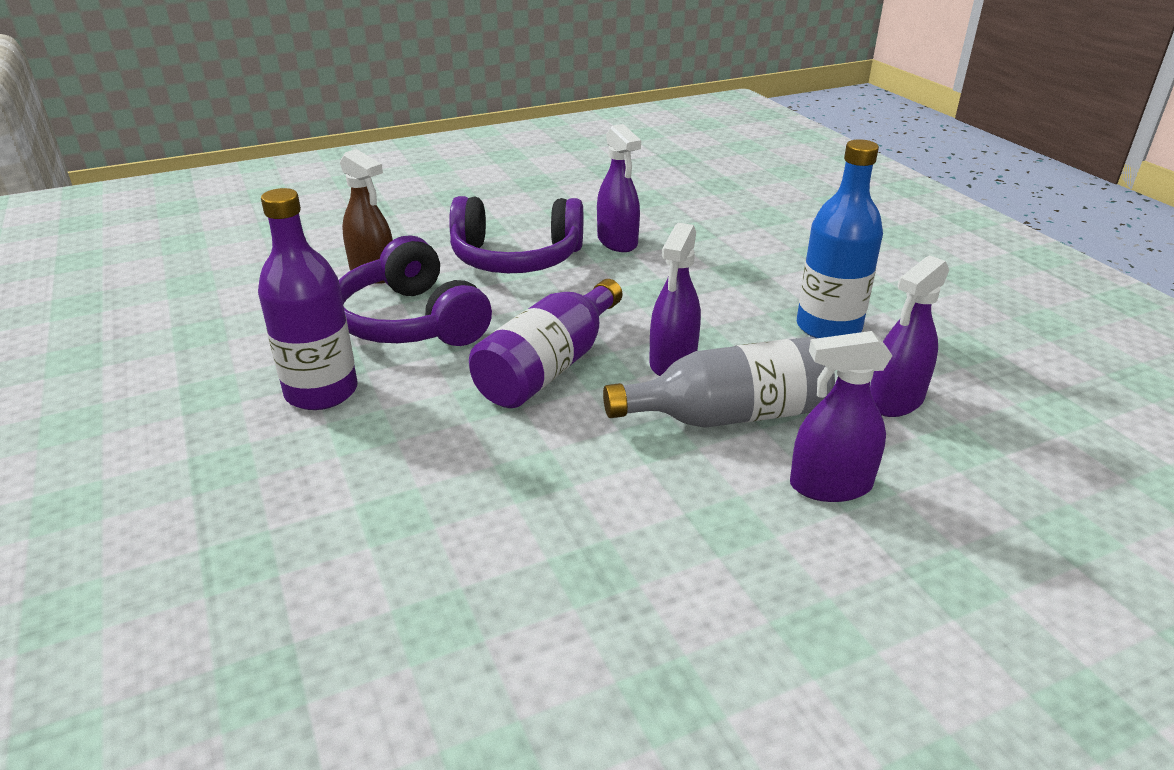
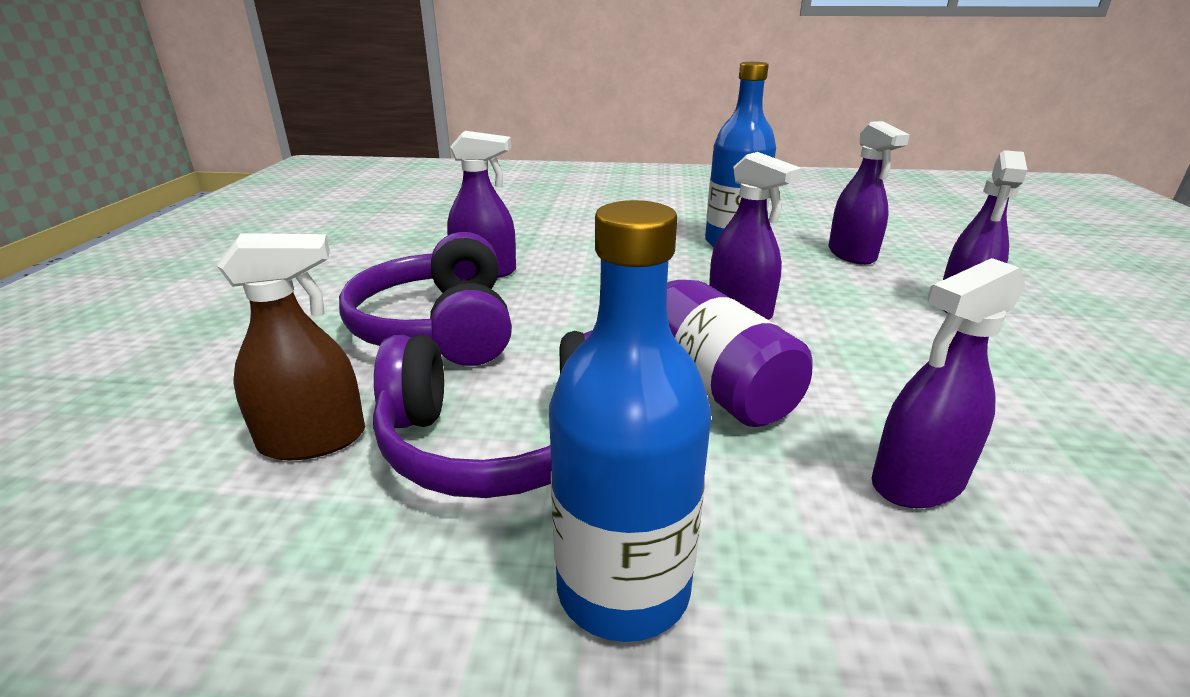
camera: 60 degrees left, 5 degrees down
(321, 392) = (623, 588): purple bottle -> blue bottle
(479, 477) = (917, 482): none -> purple spray bottle
(516, 258) = (438, 328): purple headphones -> purple headphones turned 135 degrees clockwise
(729, 415) = (845, 313): grey bottle -> none

